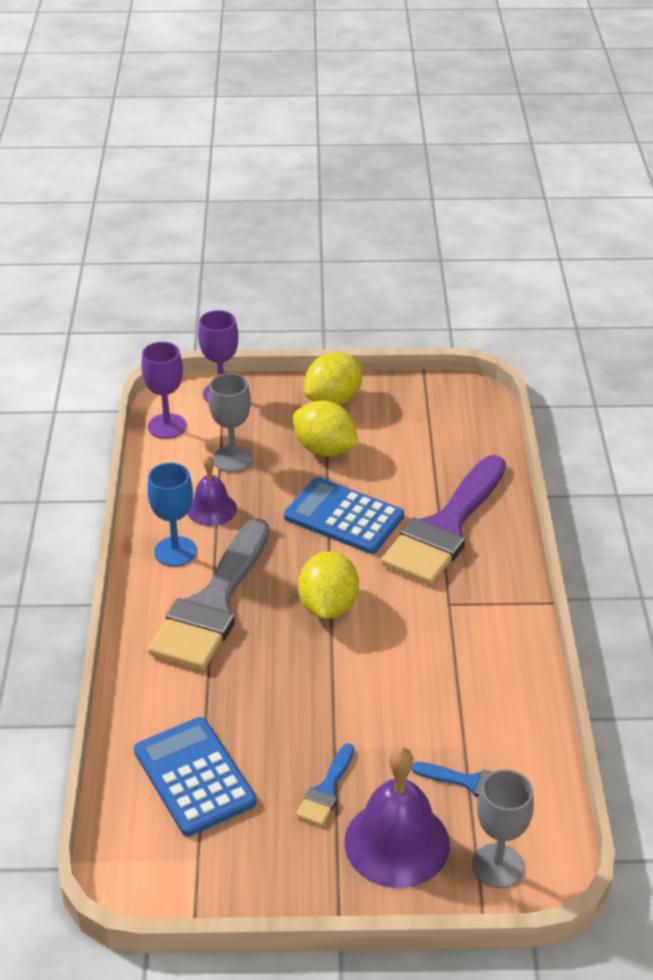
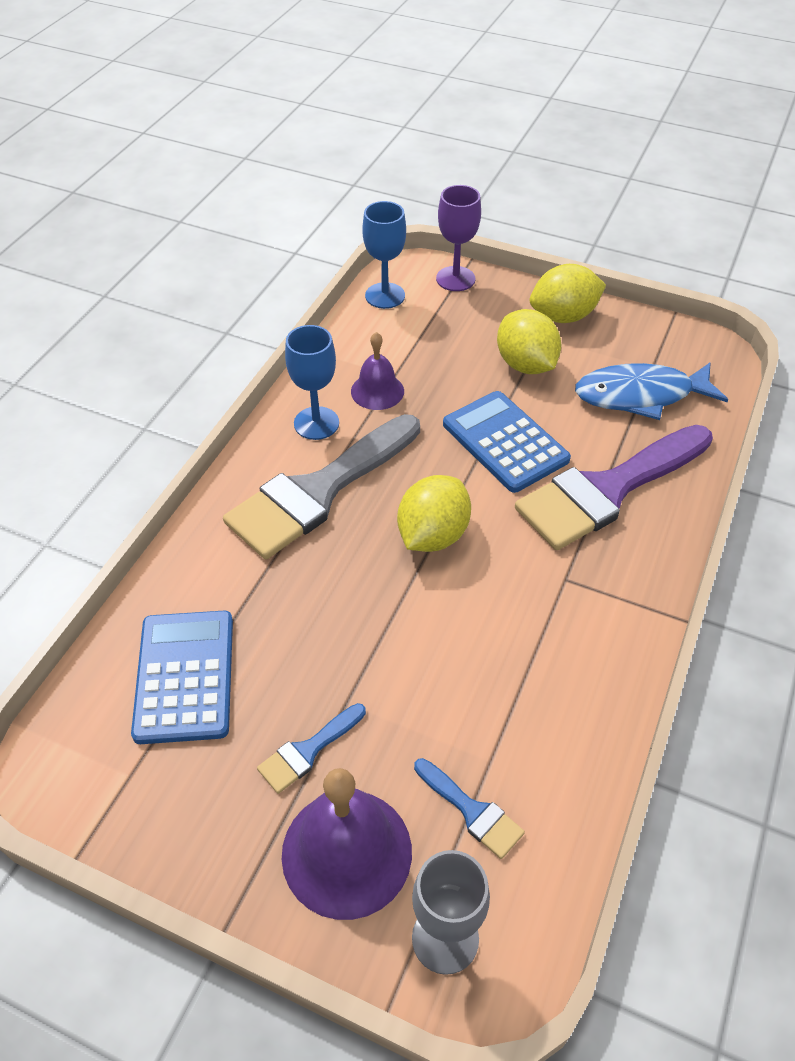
camera: 25 degrees right, 10 degrees up
(167, 426) = (385, 296): purple goblet -> blue goblet
(232, 459) = (427, 346): grey goblet -> none
(431, 446) = (640, 395): none -> blue fish

